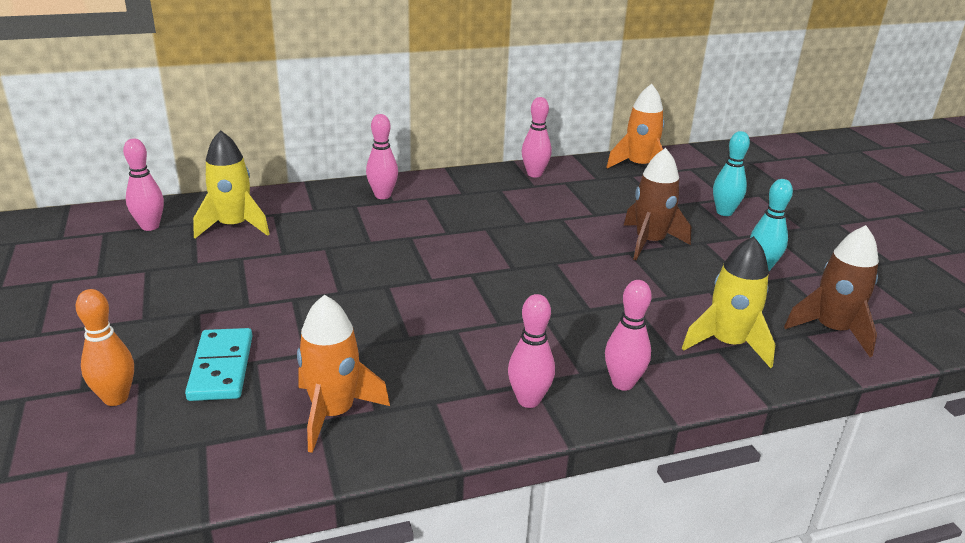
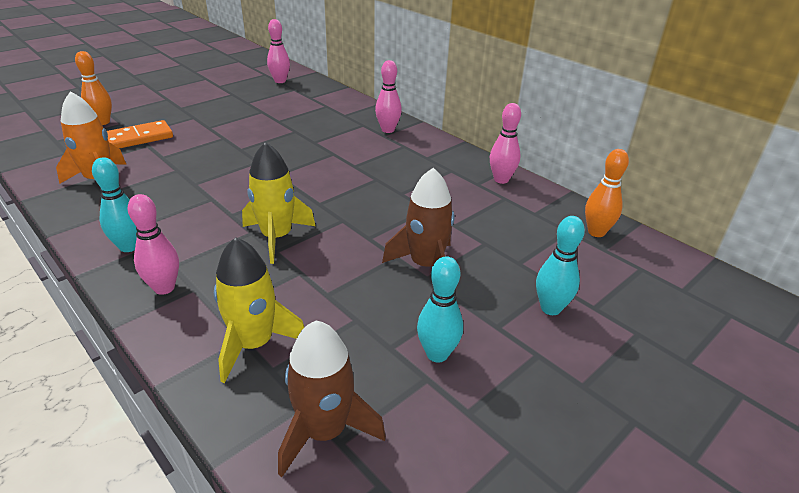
camera: 65 degrees right, 5 degrees up
(221, 368) = (138, 138): turquoise domino -> orange domino
(234, 226) = (299, 99): yellow rocket -> yellow rocket (277, 237)
(528, 400) = (129, 247): pink bowling pin -> turquoise bowling pin
(639, 166) = (596, 232): orange rocket -> orange bowling pin

